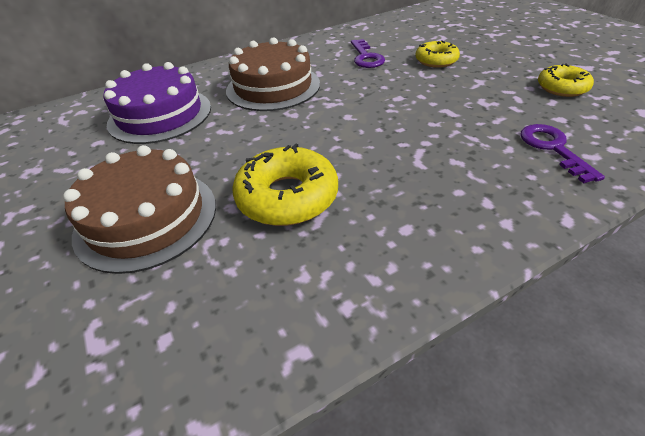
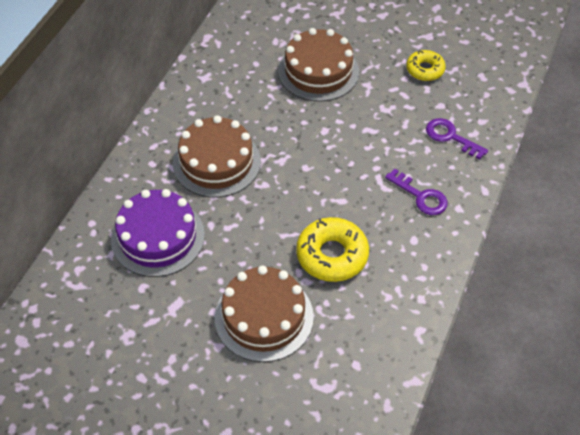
camera: 40 degrees left, 10 degrees up
(366, 57) = (258, 90): purple key -> purple key (420, 196)
(436, 60) = (318, 71): yellow donut -> brown cake

